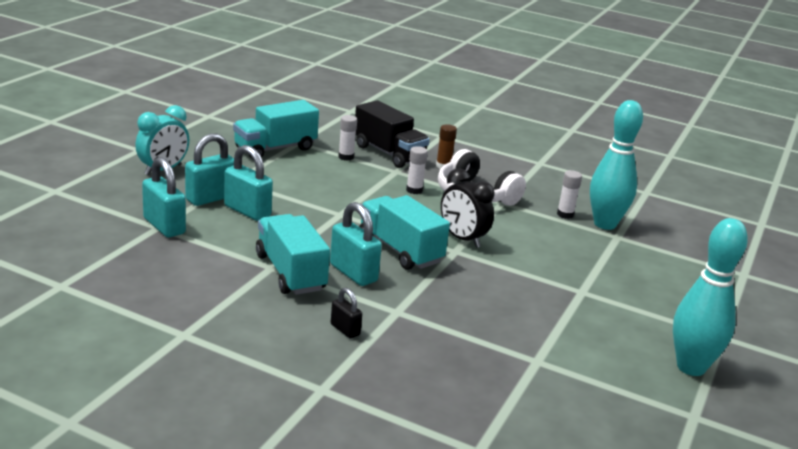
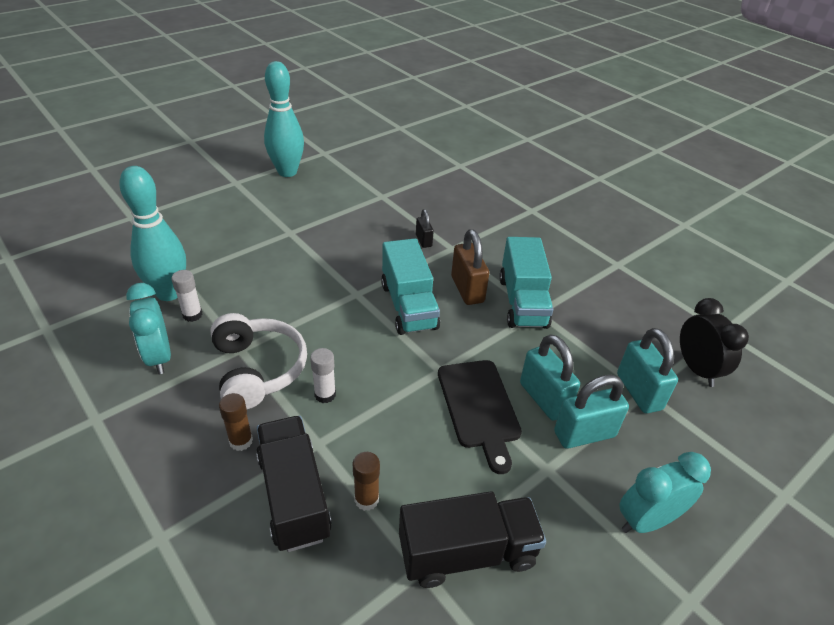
camera: 155 degrees left, 15 degrees up
(275, 149) = (467, 553): turquoise truck -> black truck
(297, 200) = (479, 407): none -> black cutting board
(345, 330) = (499, 243): black padlock -> black padlock (423, 240)
(346, 157) = (366, 499): white glue stick -> brown glue stick
(353, 273) = (467, 289): turquoise padlock -> brown padlock
(462, 239) = (337, 306): black clock -> black clock (697, 369)
(549, 190) = (159, 357): none -> turquoise clock

